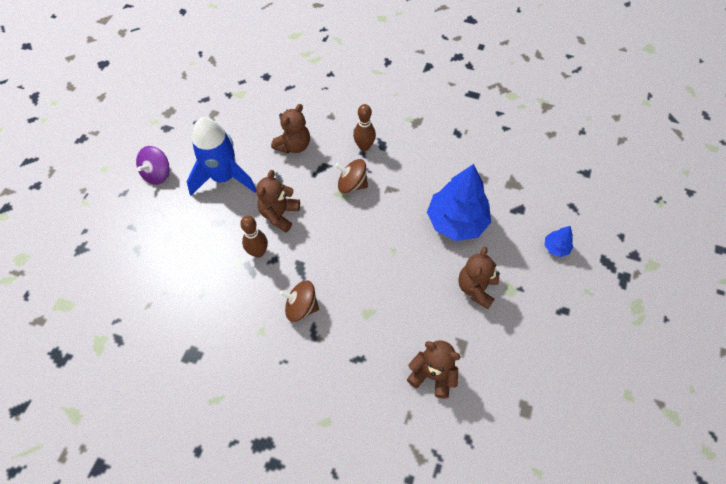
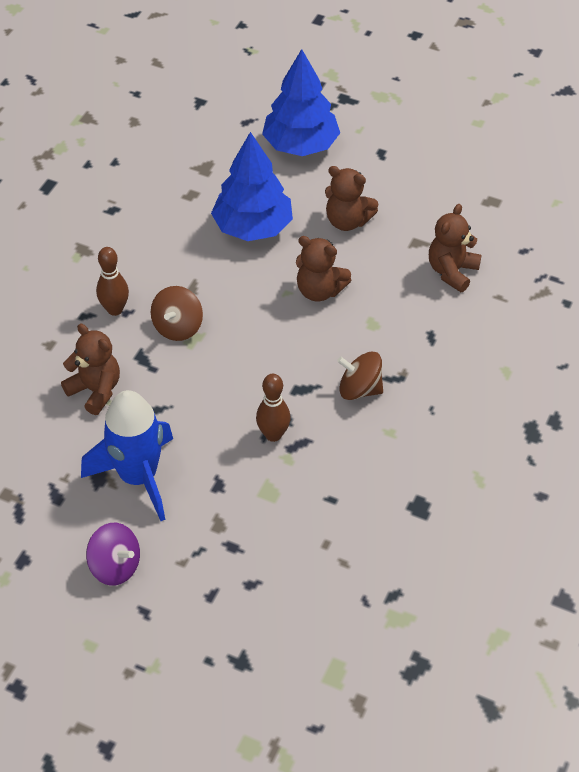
camera: 85 degrees left, 10 degrees down
(279, 214) = (215, 410): brown teddy bear -> brown teddy bear (319, 291)
(301, 307) = (359, 389): brown spinning top -> brown spinning top turned 90 degrees clockwise
(556, 247) = (300, 145): blue tree -> blue tree, size x2.26

